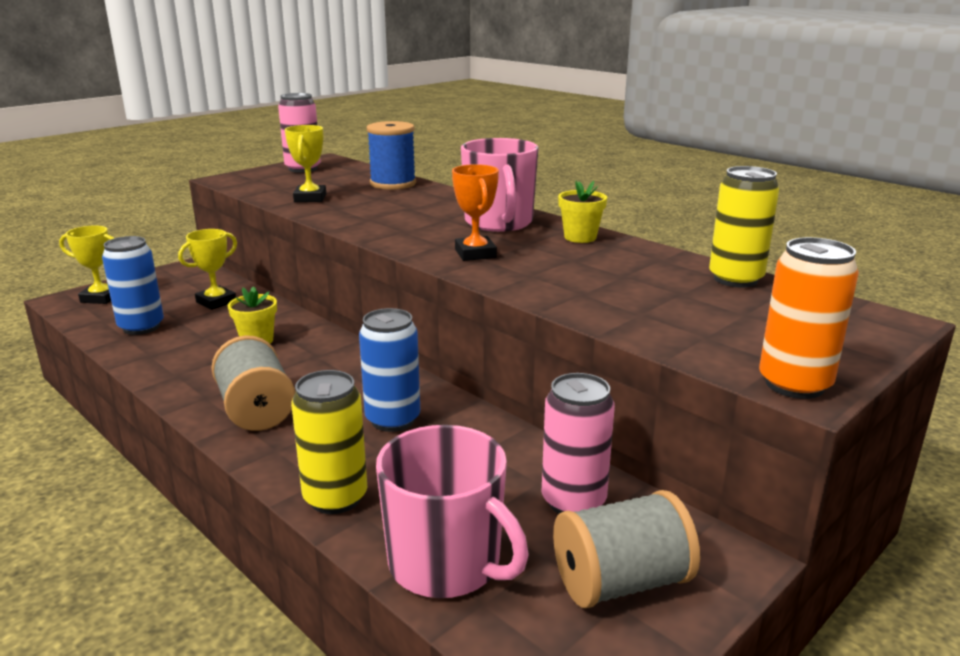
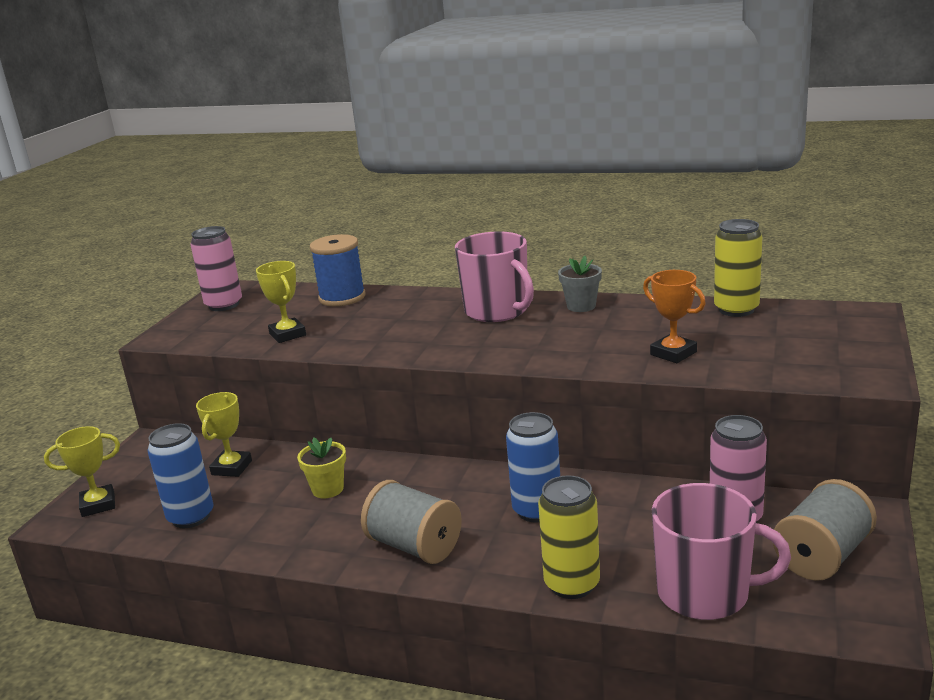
camera: 25 degrees left, 0 degrees up
(475, 254) = (522, 346): orange trophy -> orange trophy (673, 353)
(580, 237) = (581, 306): yellow flower pot -> grey flower pot
(794, 384) = (865, 377): orange can -> none

